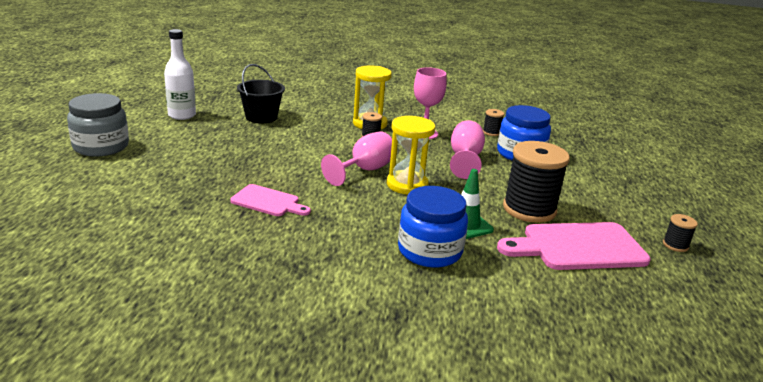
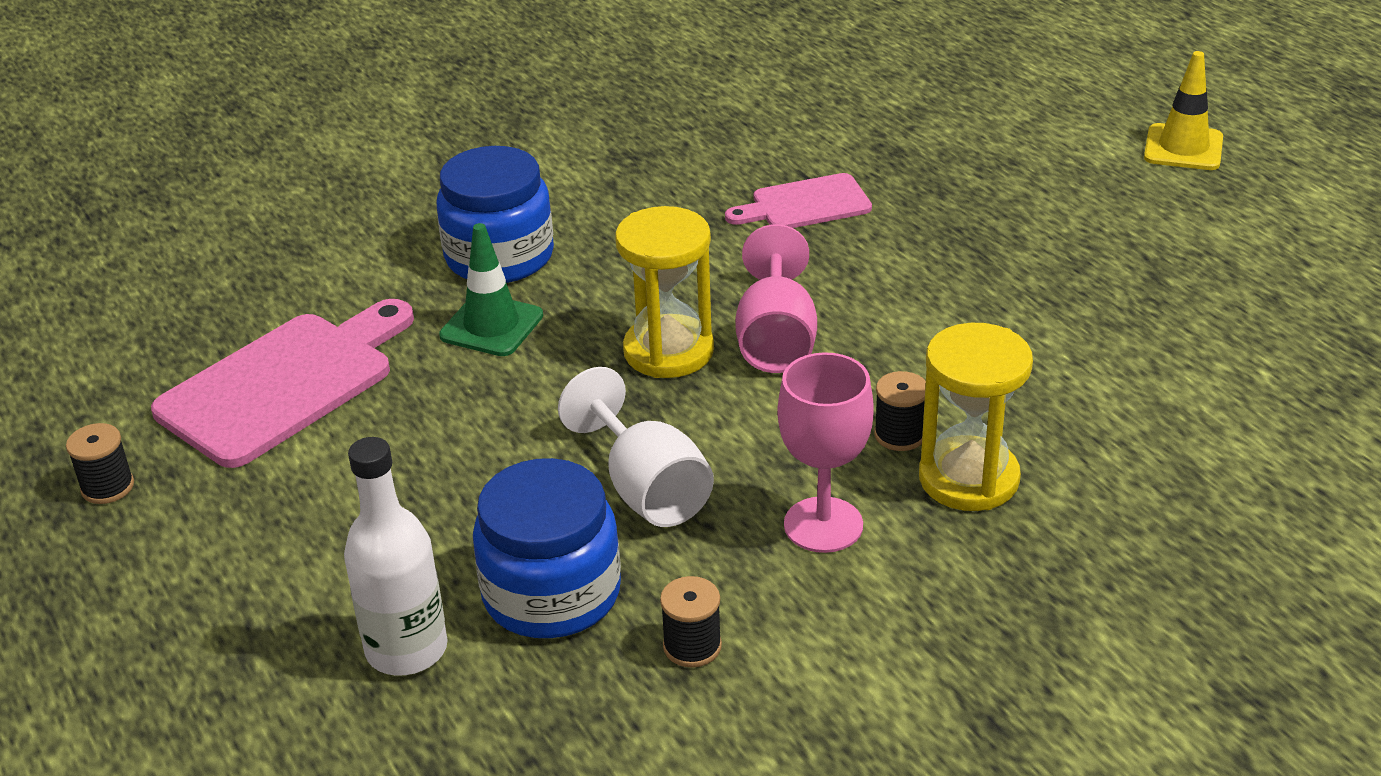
camera: 145 degrees right, 10 degrees up
(101, 146) = (1183, 148): grey jar -> yellow traffic cone
(182, 115) = (1270, 266): white bottle -> white bottle (406, 649)
(261, 117) = (1165, 352): black bucket -> none
(465, 159) = (647, 489): pink goblet -> white goblet
(529, 209) = (414, 421): black spool -> none

